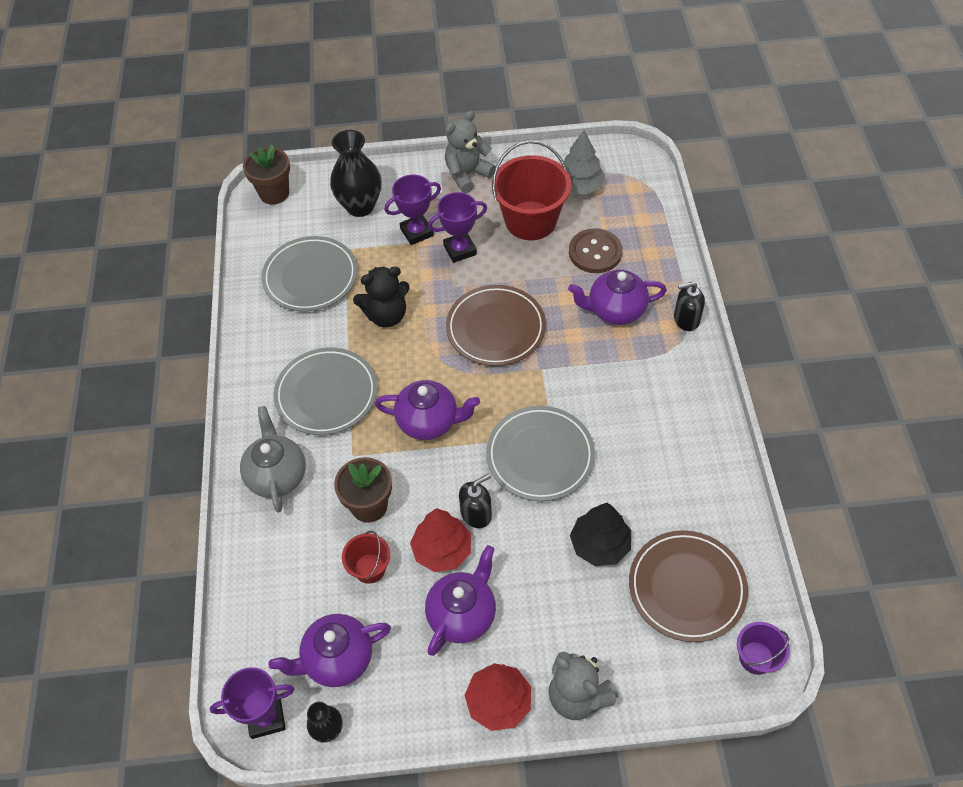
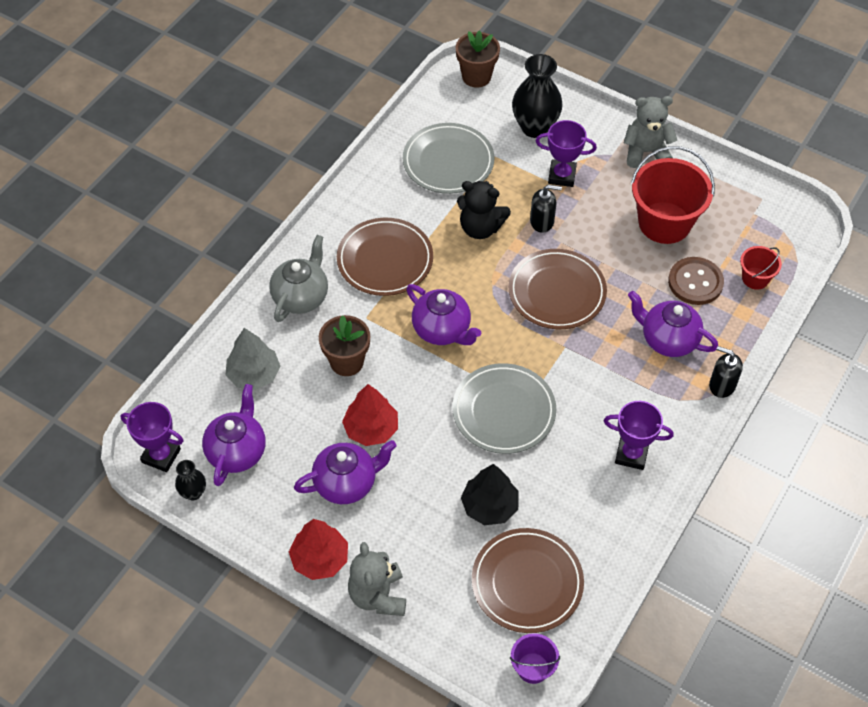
camera: 35 degrees right, 0 degrees up
(326, 394) = (385, 260): grey plate -> brown plate
(337, 659) = (237, 451): purple teapot -> purple teapot turned 90 degrees clockwise
(369, 568) = (310, 406): red bucket -> red bucket (755, 278)
(460, 250) = (584, 211): purple trophy -> purple trophy (631, 454)
(476, 514) = (418, 420): black soap dispenser -> black soap dispenser (542, 221)
(579, 186) = (734, 219): grey tree -> grey tree (254, 374)

